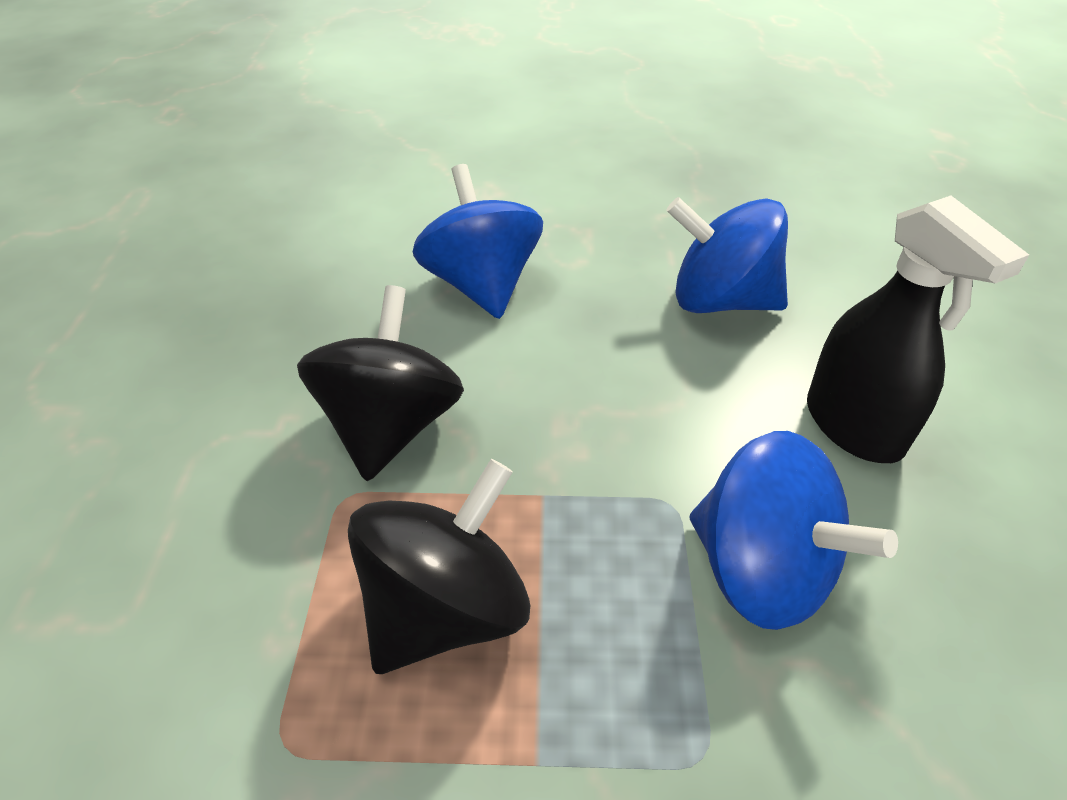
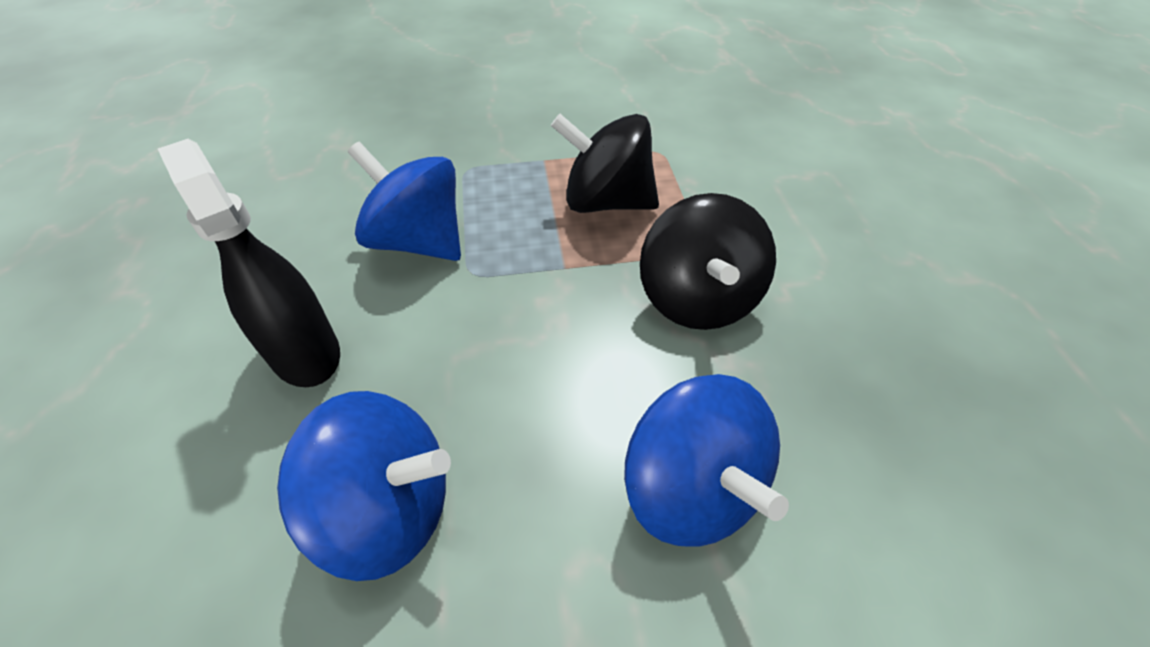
camera: 170 degrees right, 5 degrees up
(445, 610) = (606, 202): black spinning top -> black spinning top turned 75 degrees clockwise

